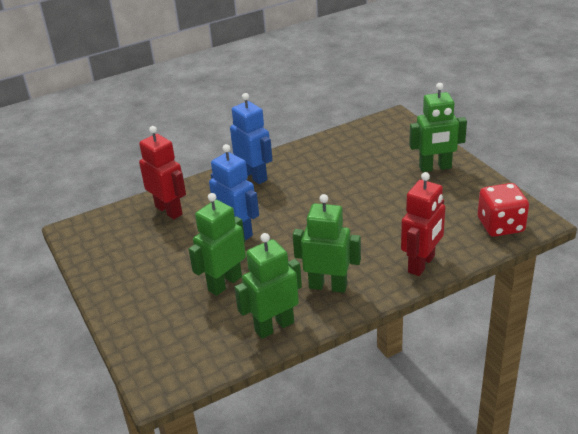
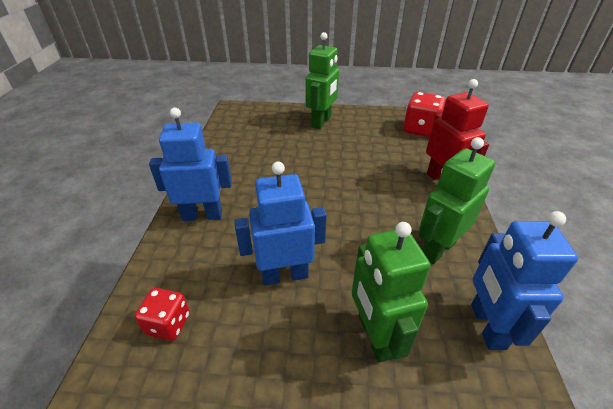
camera: 60 degrees left, 5 degrees up
(169, 210) = (168, 324): red robot -> red dice
(274, 326) = (487, 326): green robot -> blue robot

